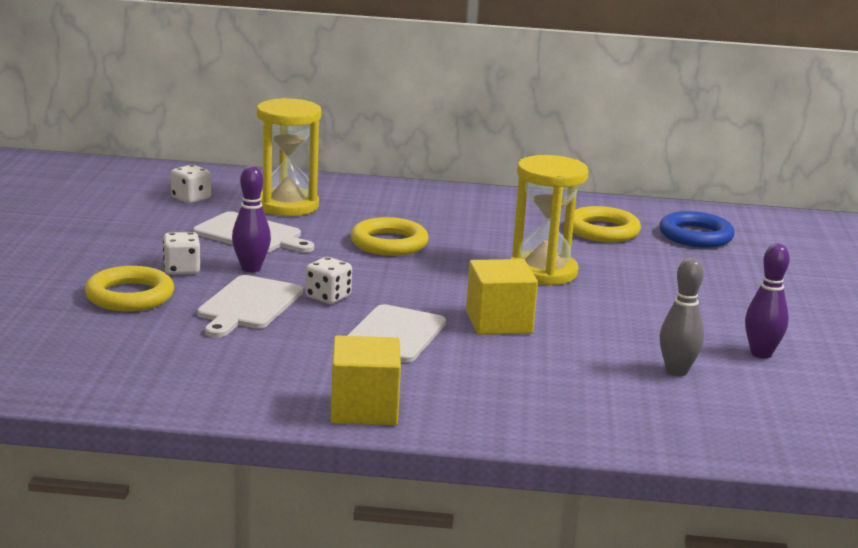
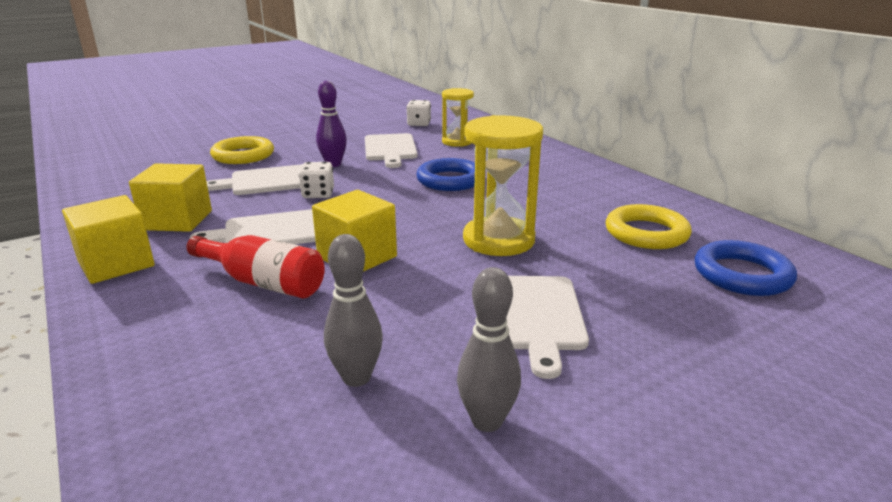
camera: 55 degrees right, 5 degrees up
(181, 269) = (303, 153): white dice -> none
(287, 206) = (457, 142): yellow hourglass -> yellow hourglass, size x0.63
(291, 366) = (177, 220): none -> yellow cube
(389, 243) = (450, 180): yellow ring -> blue ring
(495, 364) = (263, 282): none -> red bottle
(669, 303) = (536, 316): none -> white cutting board
(761, 354) = (487, 421): purple bowling pin -> grey bowling pin

